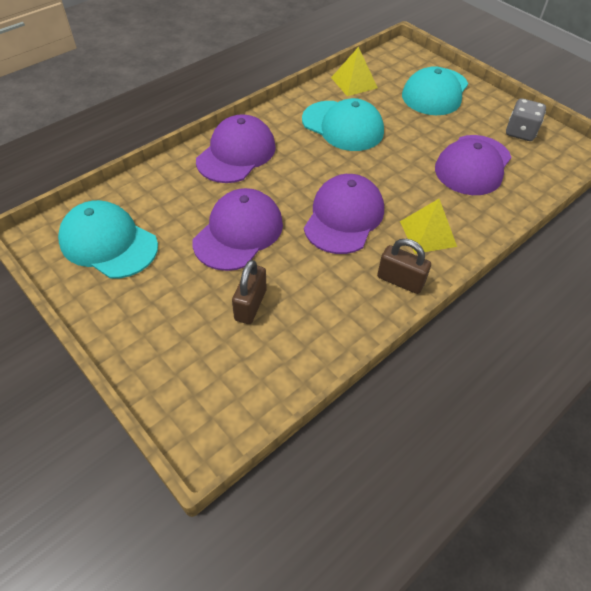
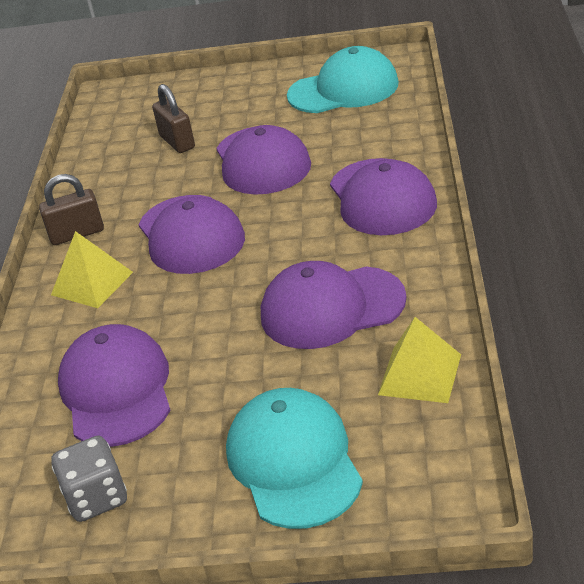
camera: 140 degrees right, 15 degrees down
(343, 126) = (332, 308): turquoise cap -> purple cap

